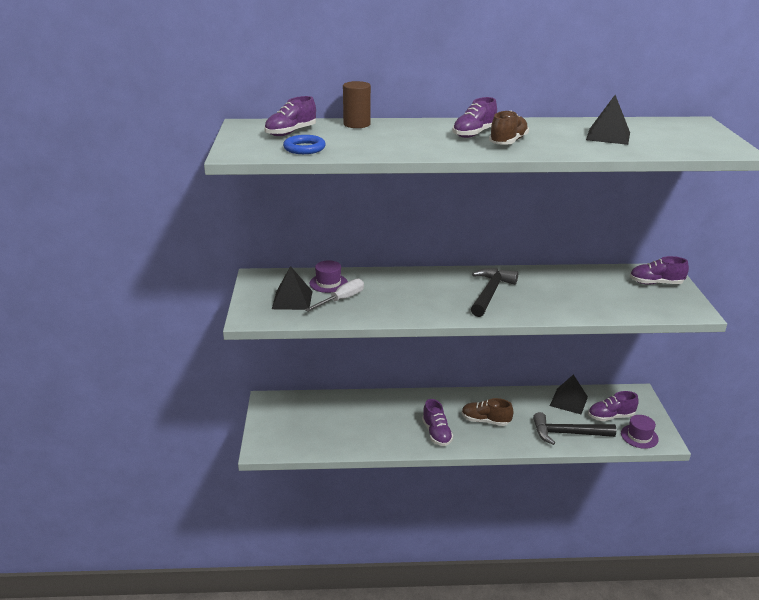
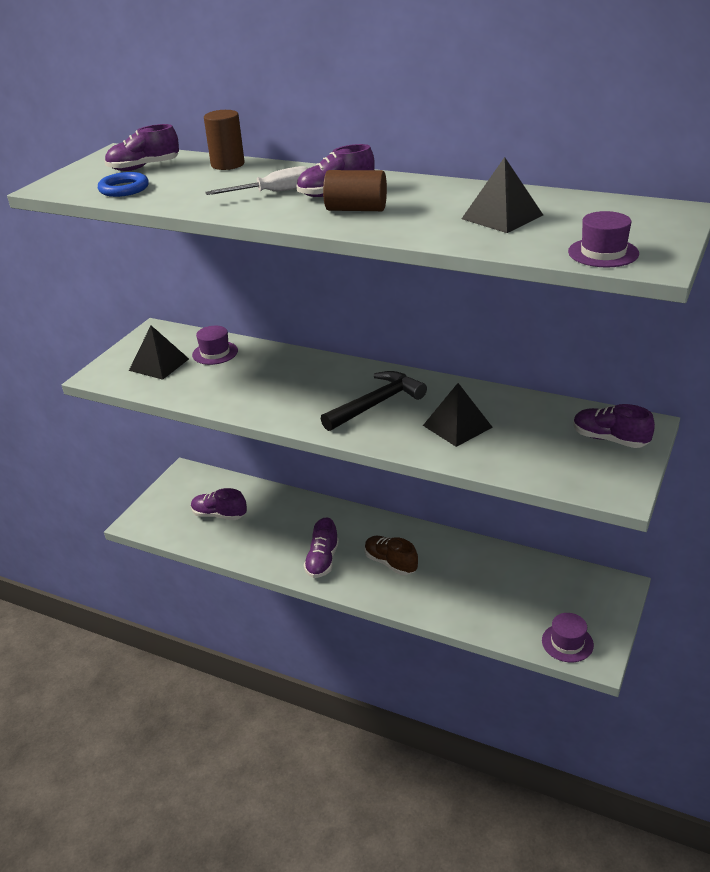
camera: 30 degrees right, 5 degrees up
(342, 299) = (207, 375): white screwdriver -> white screwdriver (274, 192)
(508, 142) = (356, 209): brown shoe -> brown cylinder
(568, 401) = (515, 569): black pyramid -> black pyramid (457, 426)
(568, 433) = (476, 609): black hammer -> none
(611, 417) = (552, 605): purple shoe -> purple shoe (219, 515)
(700, 148) = (603, 253): none -> purple hat

